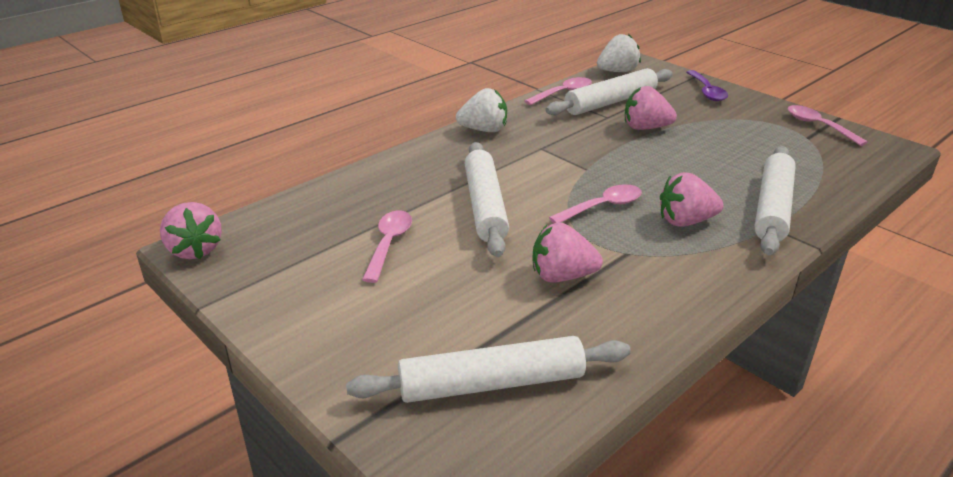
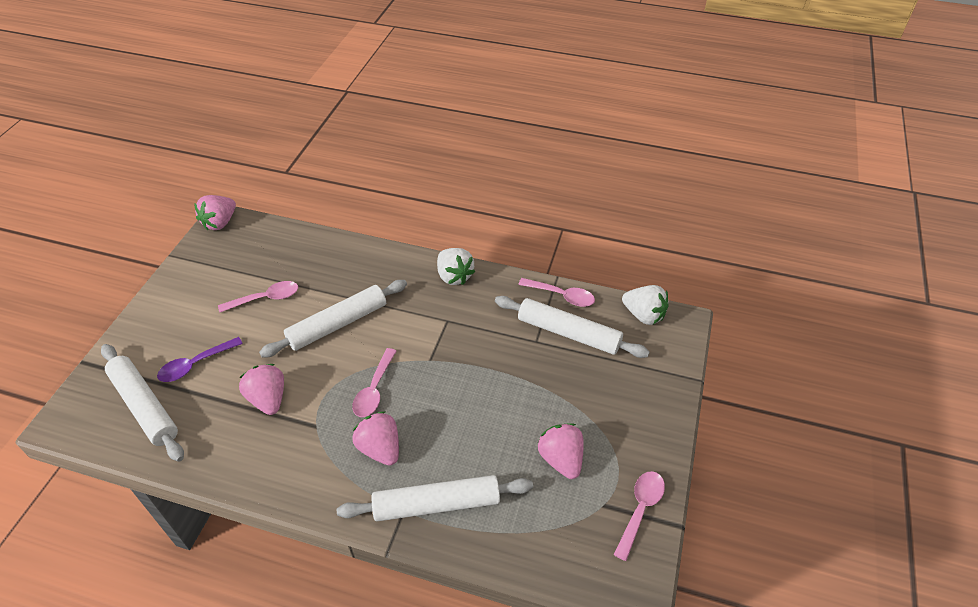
camera: 60 degrees right, 15 degrees up
(602, 207) = (374, 390): pink spoon -> pink spoon turned 75 degrees clockwise
(645, 128) = (532, 374): pink strawberry -> pink strawberry (561, 459)
(706, 91) = (653, 396): purple spoon -> purple spoon (195, 364)

